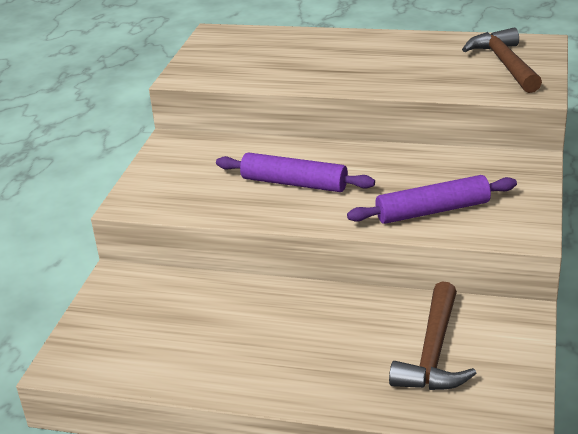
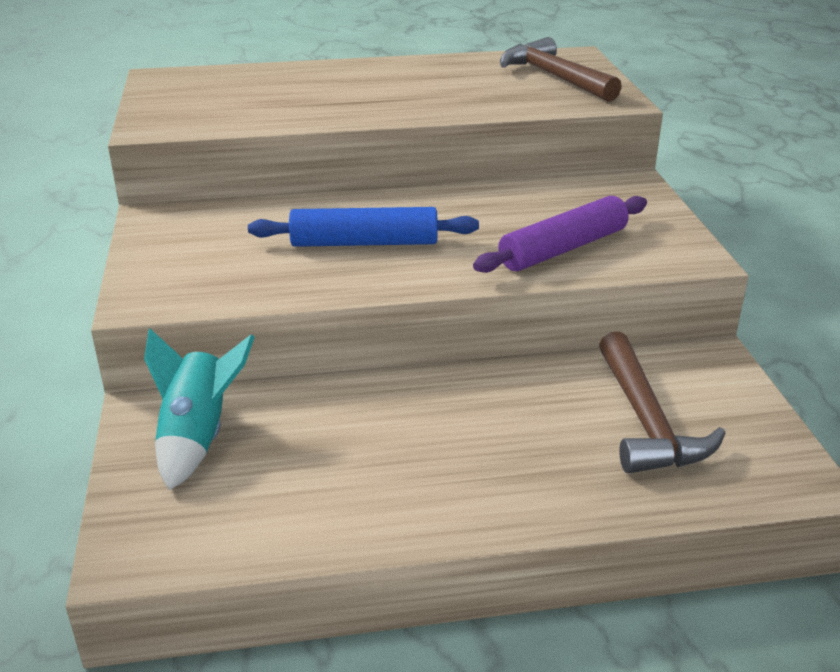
camera: 25 degrees left, 0 degrees up
(136, 300) = (197, 437): none -> turquoise rocket
(294, 183) = (364, 243): purple rolling pin -> blue rolling pin

